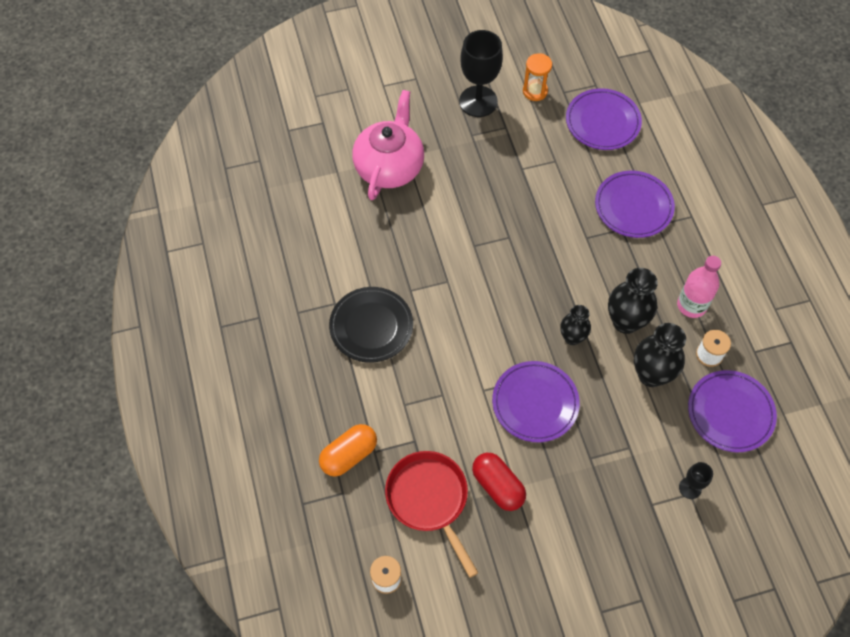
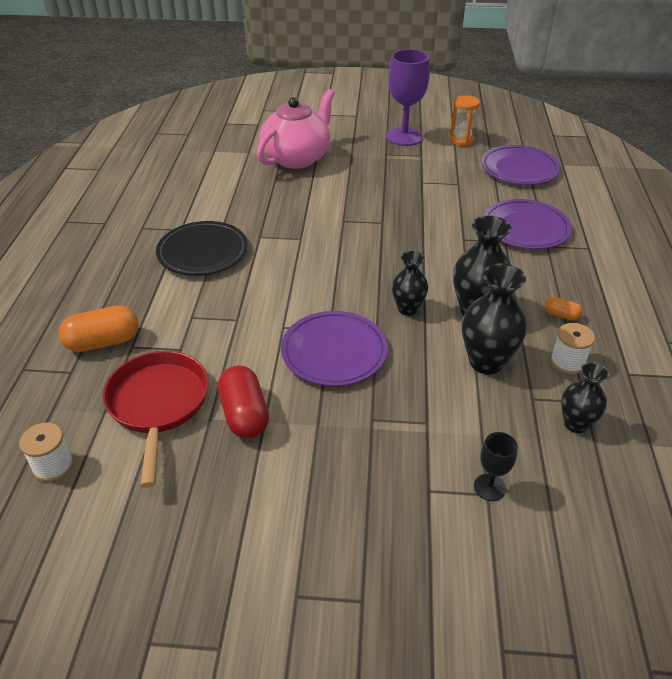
camera: 20 degrees right, 20 degrees down
(478, 101) = (404, 137): black goblet -> purple goblet
(691, 305) = (561, 315): pink bottle -> orange capsule
(730, 413) = (575, 424): purple plate -> black vase

